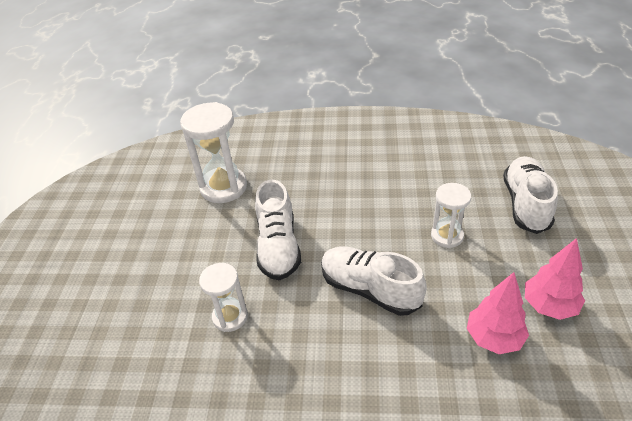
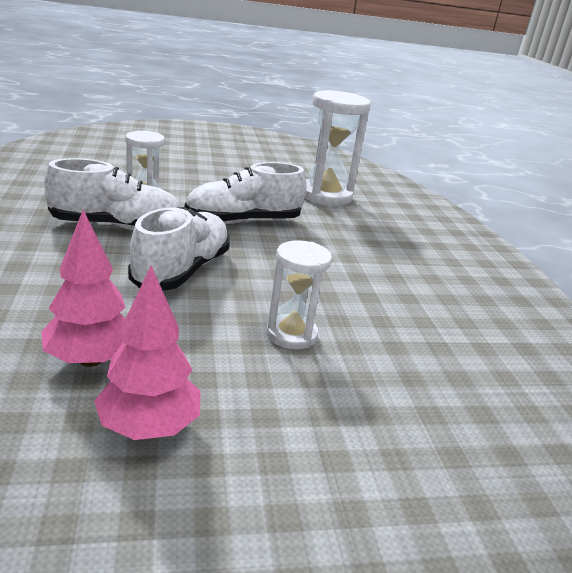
camera: 70 degrees right, 15 degrees down
(525, 204) = (404, 432): white shoe -> white shoe (117, 226)

